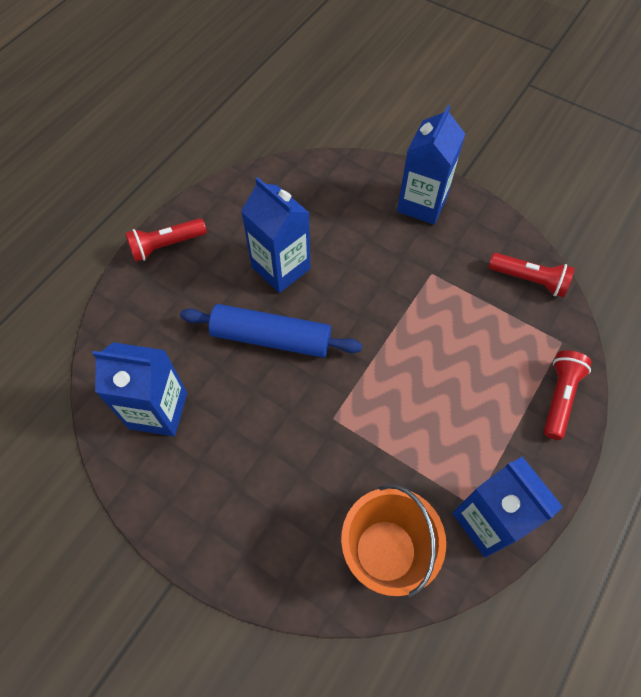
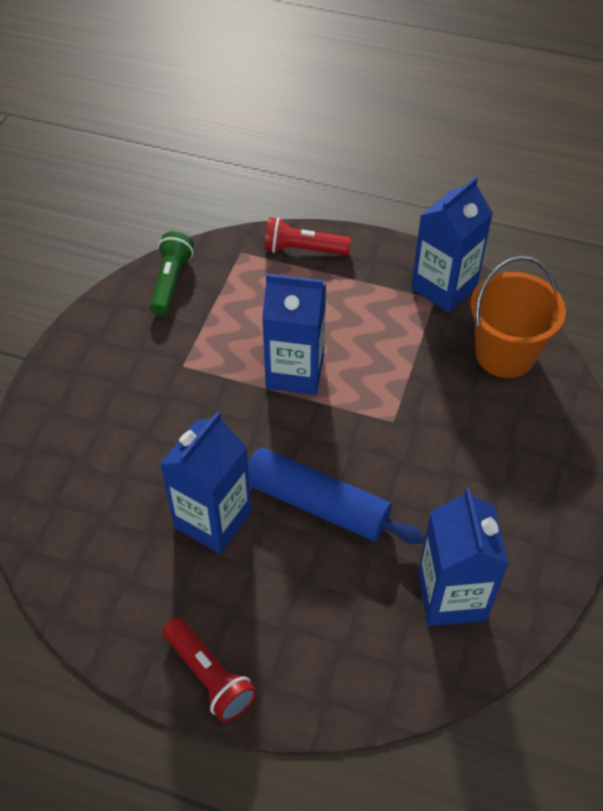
camera: 105 degrees left, 10 degrees down
(271, 338) = (316, 503): blue rolling pin -> blue rolling pin turned 60 degrees counterclockwise
(422, 204) = (79, 390): blue carton -> blue carton (295, 372)
(529, 280) = (171, 282): red flashlight -> green flashlight

